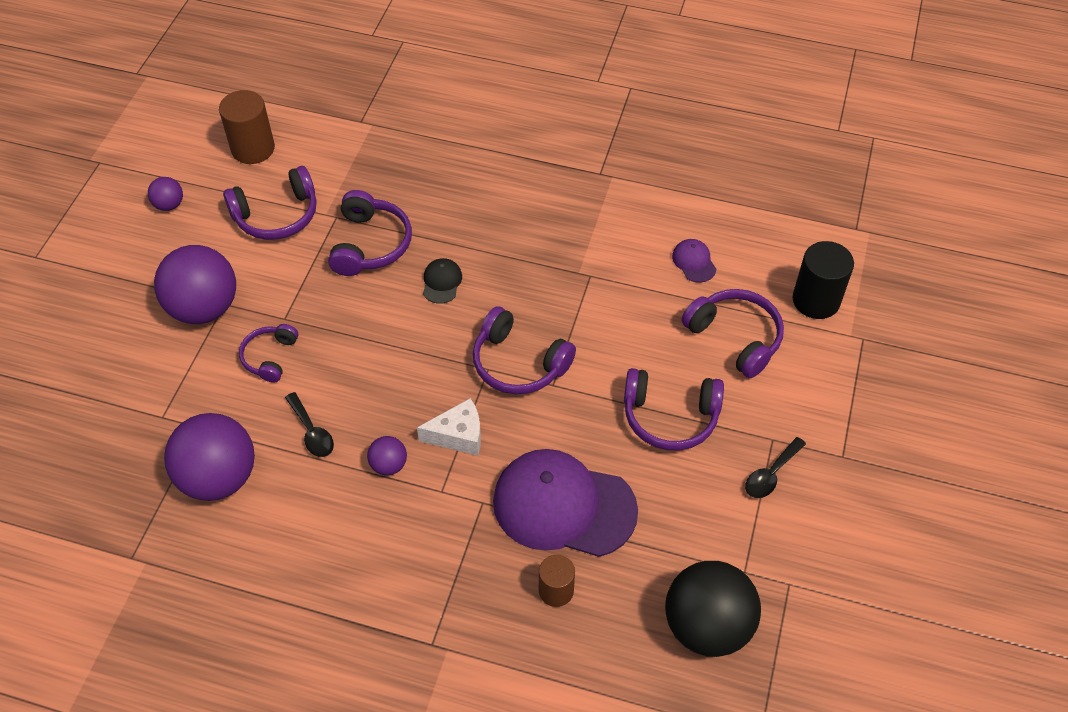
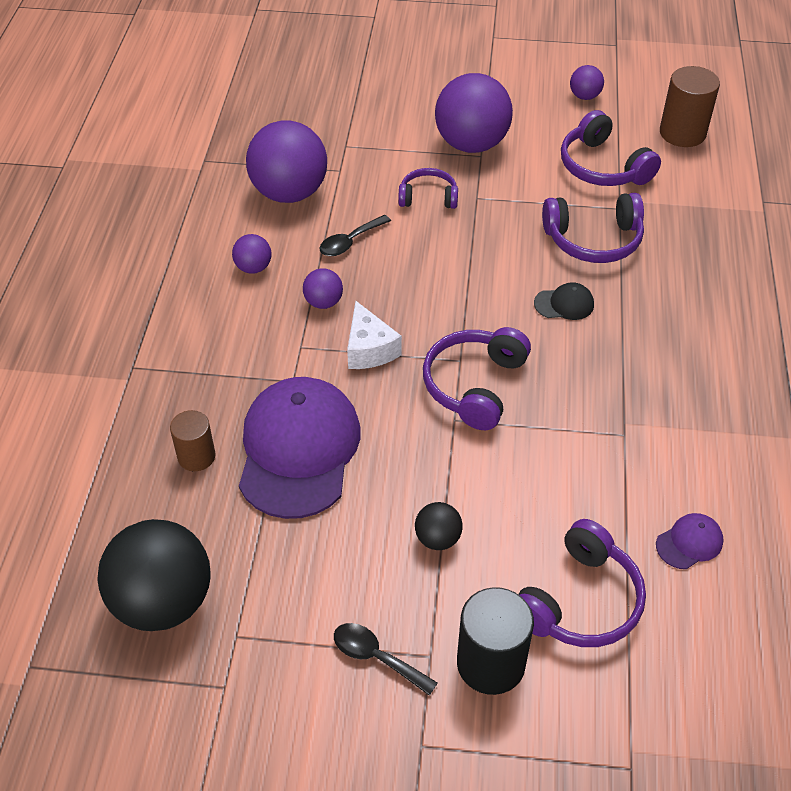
camera: 80 degrees right, 5 degrees down
(322, 522) = (253, 268): none -> purple ball
(670, 417) = (437, 539): purple headphones -> black ball
(816, 300) = (679, 700): black cylinder -> black cylinder (490, 663)

